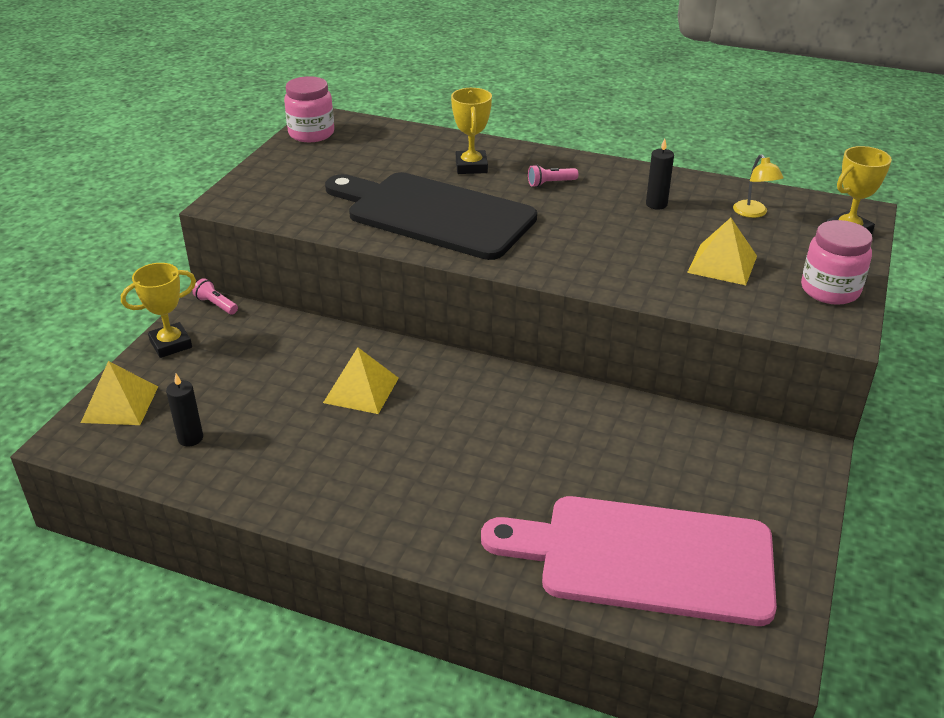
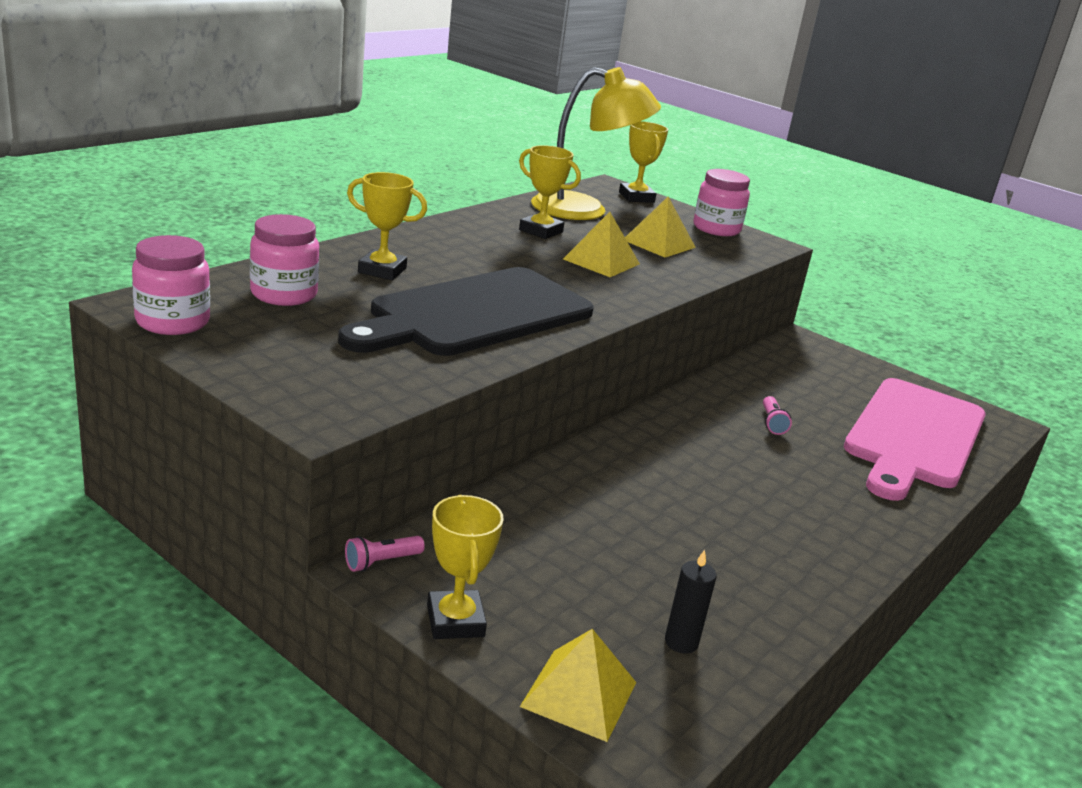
camera: 75 degrees left, 10 degrees down
(361, 390) = (637, 501): yellow pyramid -> yellow pyramid (601, 261)
(388, 149) = (284, 294): none -> pink jar
(550, 183) = (459, 252): pink flashlight -> pink flashlight (772, 423)
(656, 204) = (541, 231): black candle -> yellow trophy
(753, 213) = (585, 210): yellow lamp -> yellow lamp, size x2.38

